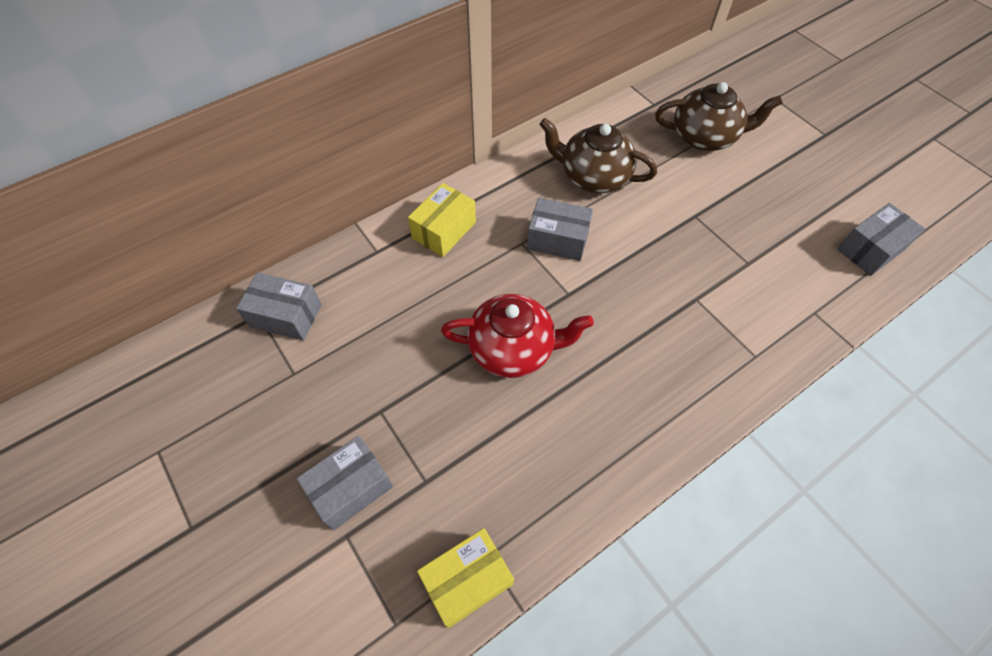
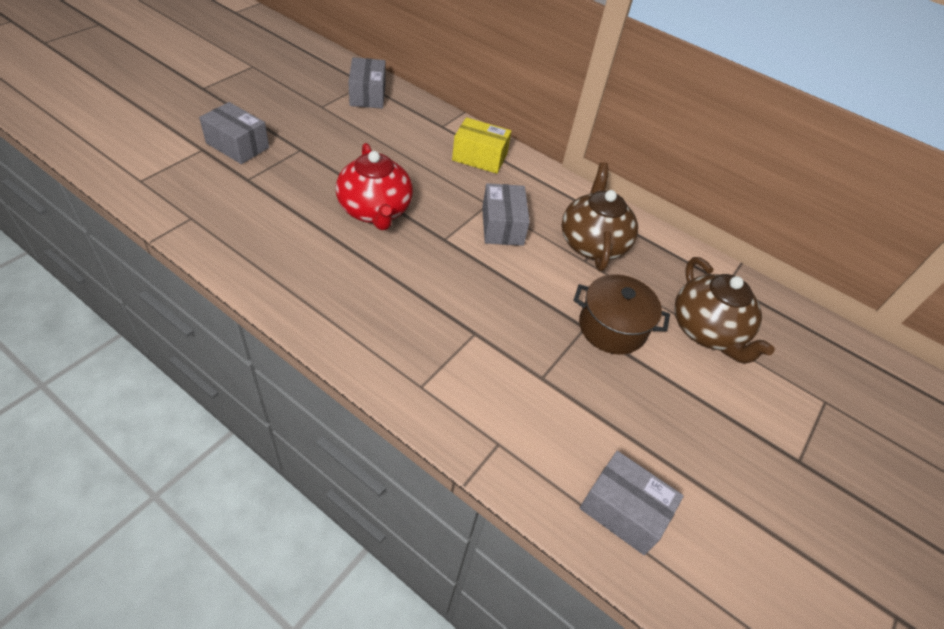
camera: 65 degrees right, 10 degrees down
(467, 580) = (172, 210): yellow box -> none
(697, 197) = (612, 328): none -> brown pot

